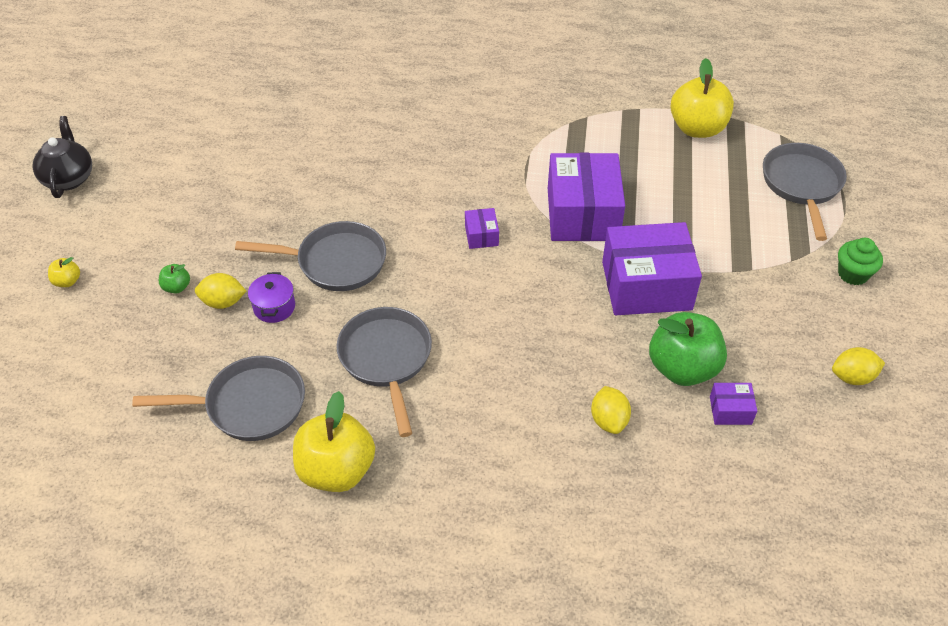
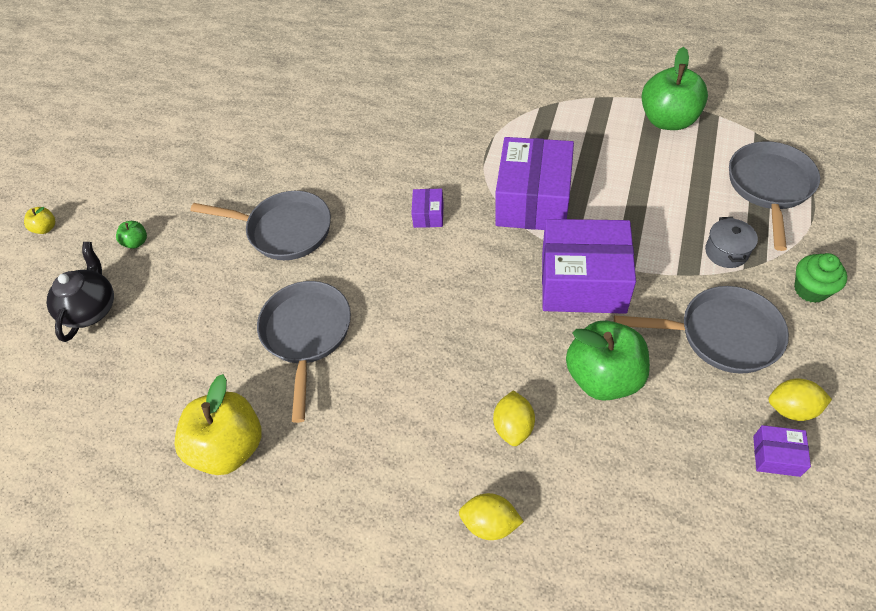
camera: 15 degrees right, 5 degrees up
(69, 178) = (76, 132): black teapot -> black teapot (92, 309)
(223, 302) = (173, 261): yellow lemon -> yellow lemon (490, 523)
(249, 405) = (167, 367): grey pan -> grey pan (722, 335)
(274, 307) = (217, 270): purple pot -> none
(697, 128) = (668, 120): yellow apple -> green apple
(730, 410) = (646, 431): purple box -> purple box (776, 456)
(773, 247) = (726, 252): none -> grey pot

